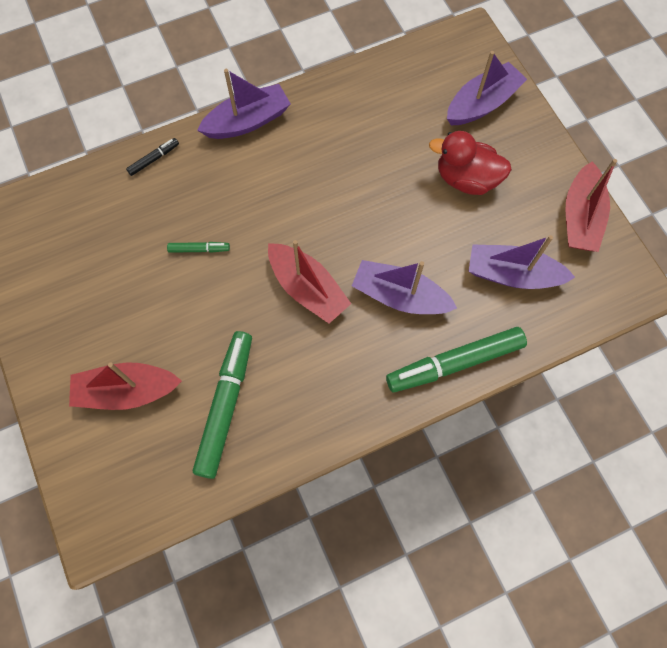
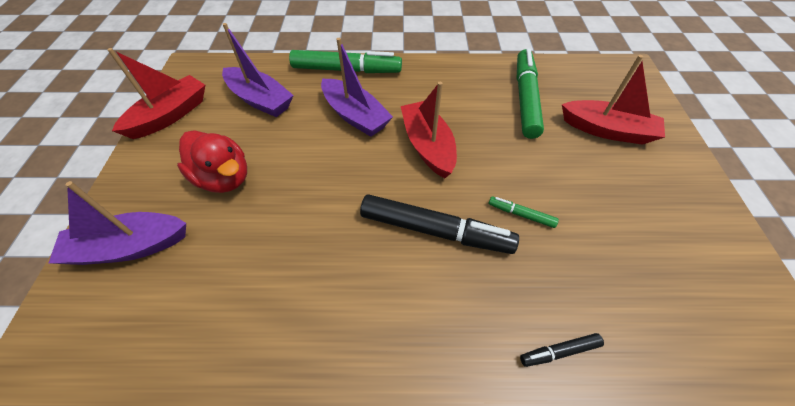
camera: 155 degrees left, 15 degrees down
(225, 406) = (525, 98): green marker -> green marker turned 150 degrees clockwise
(247, 121) = (411, 354): purple boat -> none
(265, 206) = (435, 230): none -> black marker

